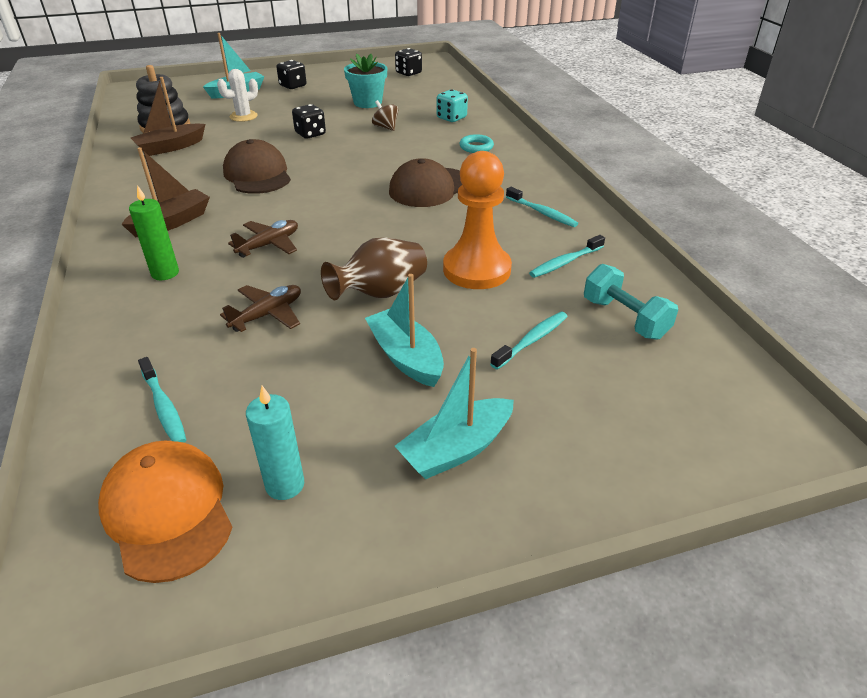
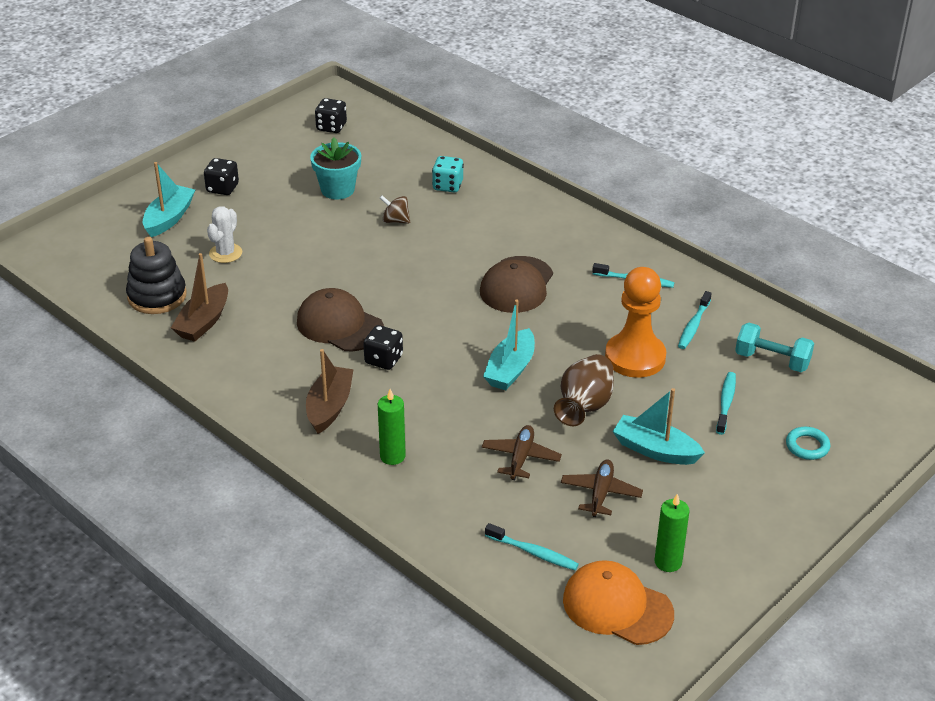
camera: 30 degrees left, 0 degrees up
(269, 245) = (445, 397): brown plane -> brown plane (600, 493)
(285, 485) = (668, 562): turquoise candle -> green candle
(310, 134) = (329, 255): black dice -> black dice (383, 359)
(456, 449) = (745, 497): turquoise boat -> turquoise boat (510, 369)
(476, 147) = (509, 219): turquoise ring -> turquoise ring (807, 446)

